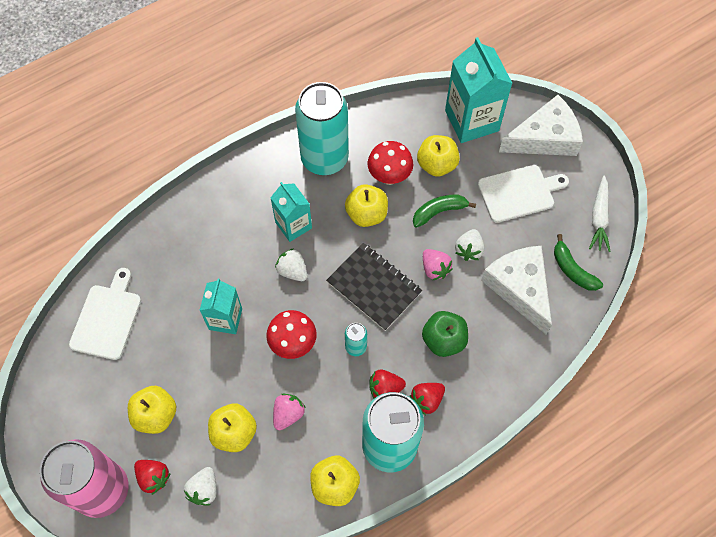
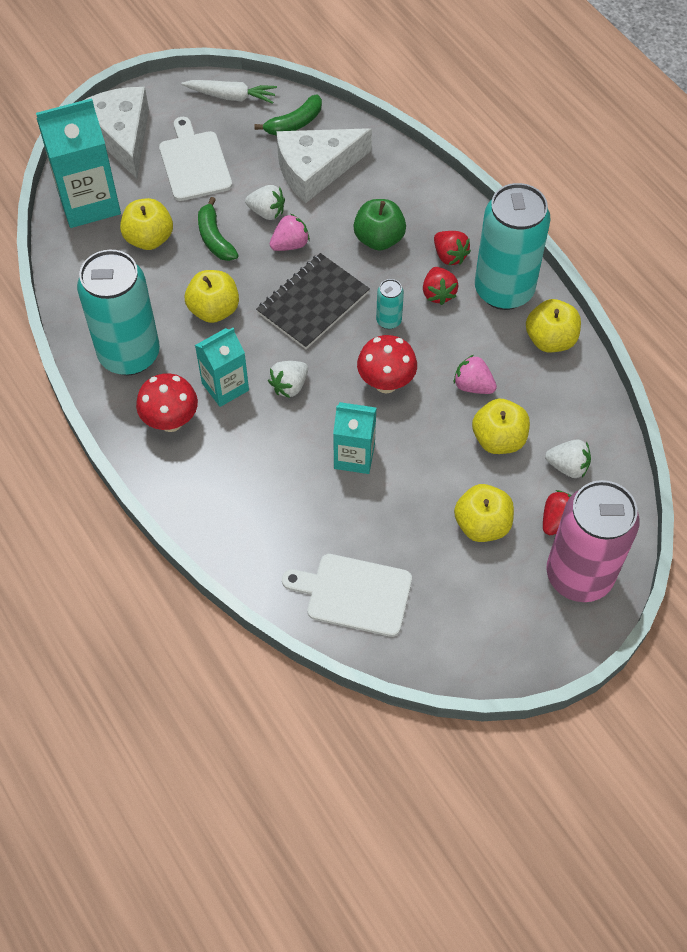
camera: 90 degrees left, 5 degrees down
(389, 176) = (162, 286): red mushroom -> red mushroom (171, 421)

